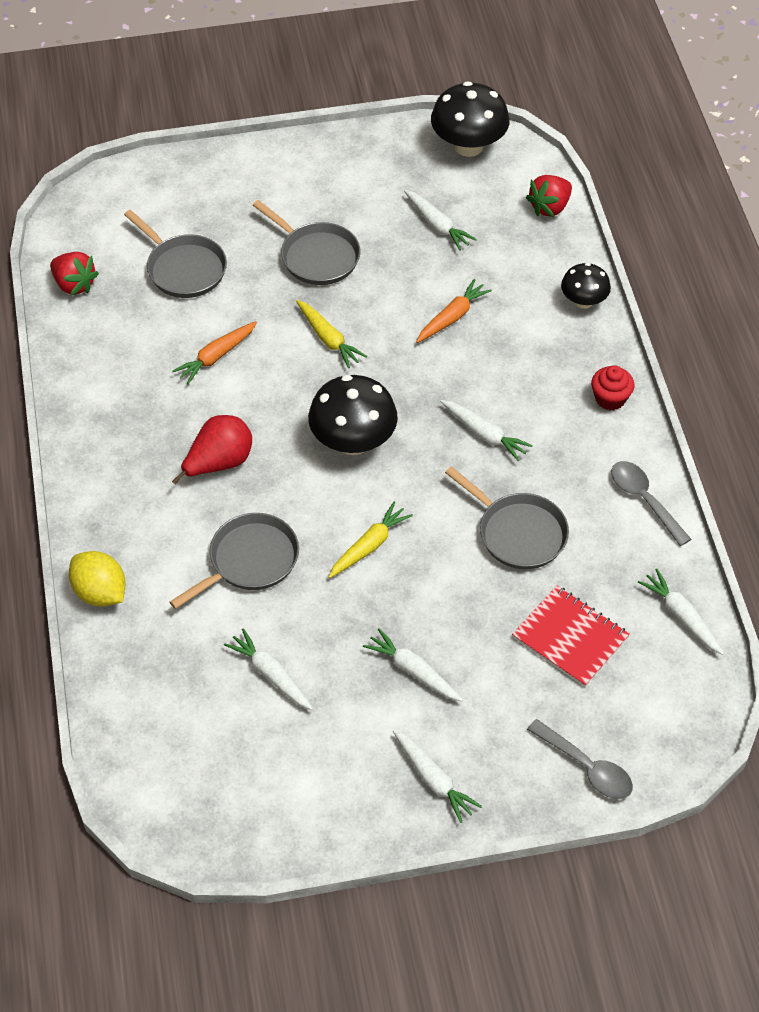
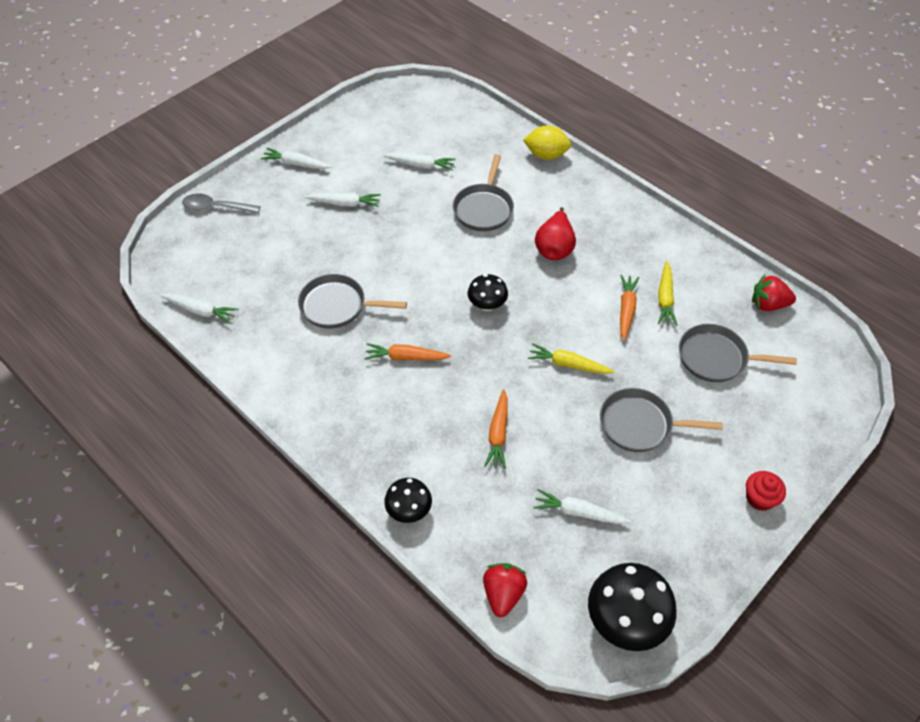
camera: 145 degrees right, 0 degrees up
(353, 441) = (487, 305): black mushroom -> black mushroom, size x0.59
(369, 546) = (423, 251): yellow carrot -> yellow carrot (665, 298)
(484, 434) = (406, 357): white carrot -> orange carrot
(570, 638) = (265, 264): red notebook -> none
(610, 398) = (334, 435): red cupcake -> red cupcake (759, 498)
(644, 500) = (265, 372): grey spoon -> none

